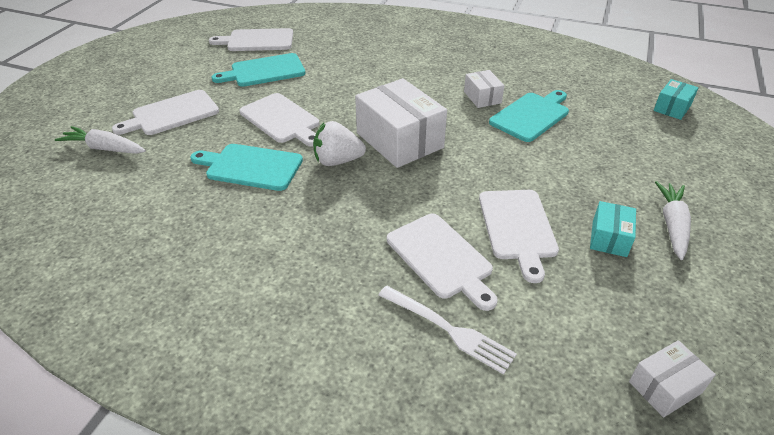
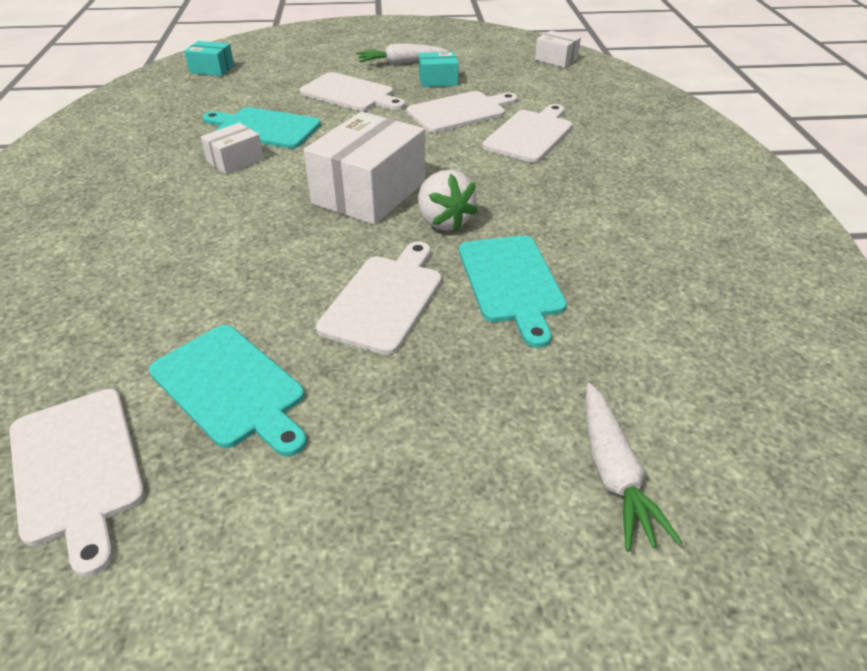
camera: 115 degrees left, 0 degrees up
(172, 114) = (452, 443): white cutting board -> white cutting board (350, 94)
(448, 329) = (596, 119): white fork -> none

